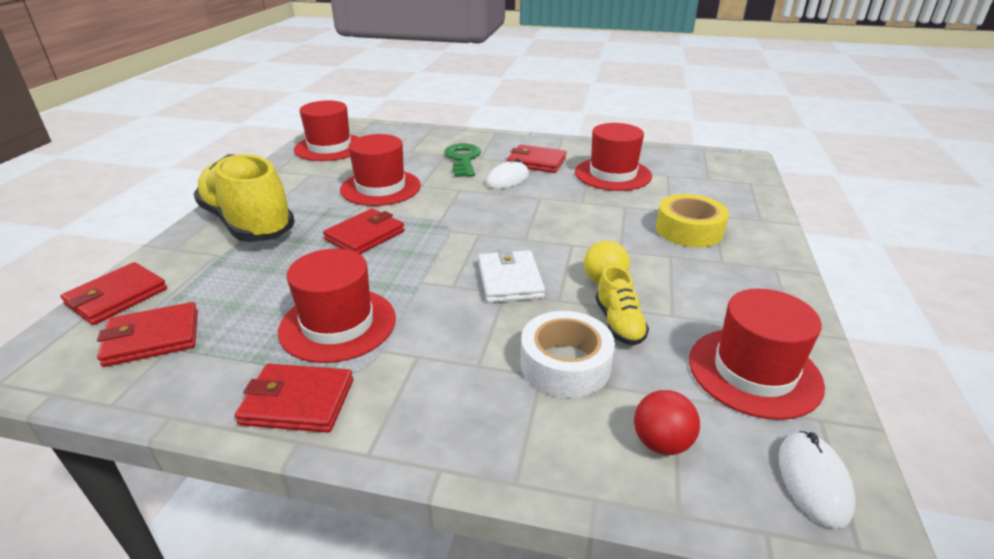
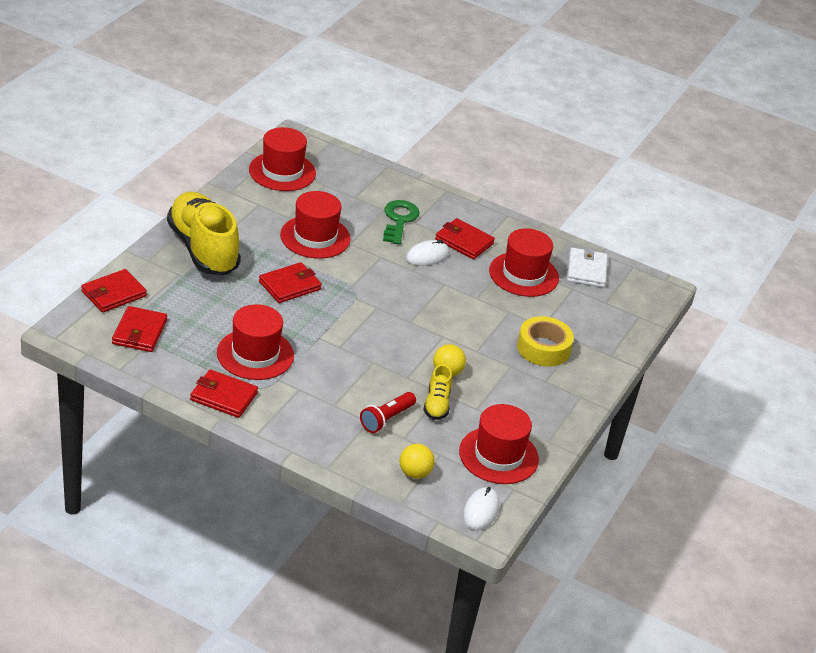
camera: 10 degrees right, 5 degrees up
(152, 338) = (139, 332): red wallet -> red wallet turned 75 degrees counterclockwise
(510, 280) = (381, 353): white wallet -> white wallet (586, 270)
(565, 364) = (386, 419): white tape -> red flashlight
(661, 443) = (414, 473): red ball -> yellow ball

